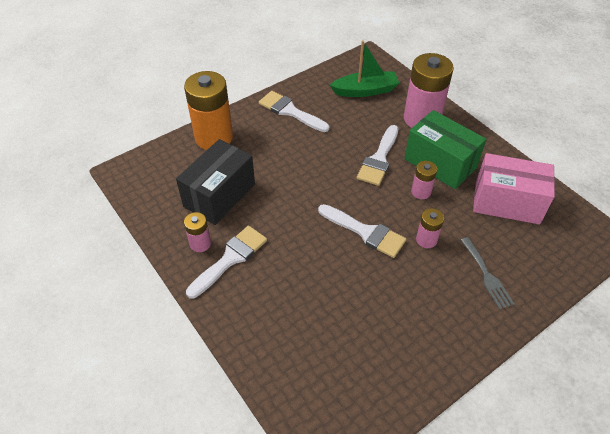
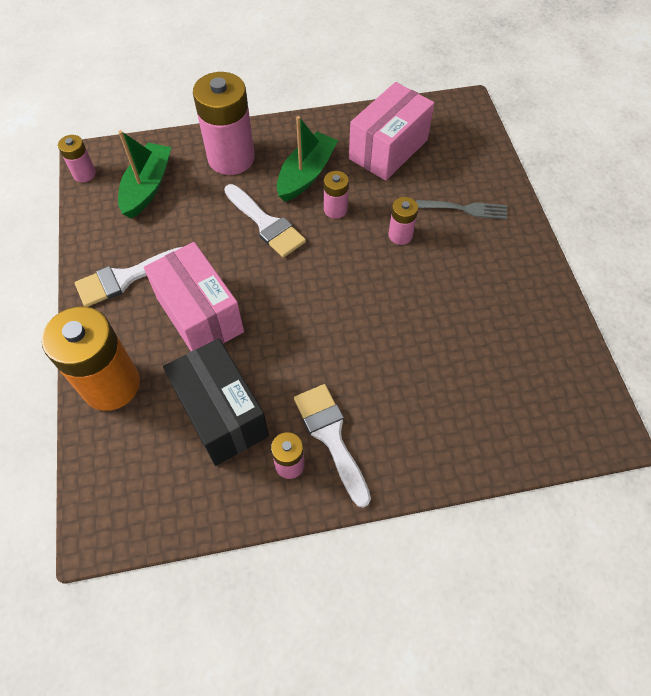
camera: 65 degrees left, 10 degrees up
(284, 156) = (200, 315): none -> pink box
(354, 60) = (84, 174): none -> pink battery
(365, 232) = (363, 283): white brush -> none
(440, 163) = (306, 174): green box -> green boat

